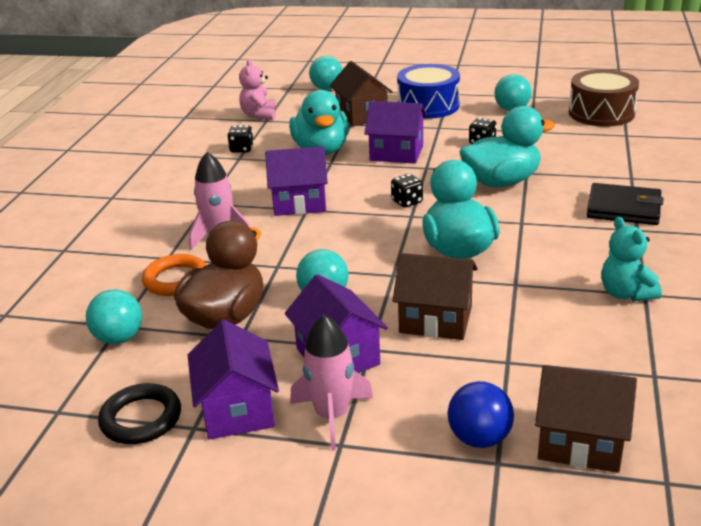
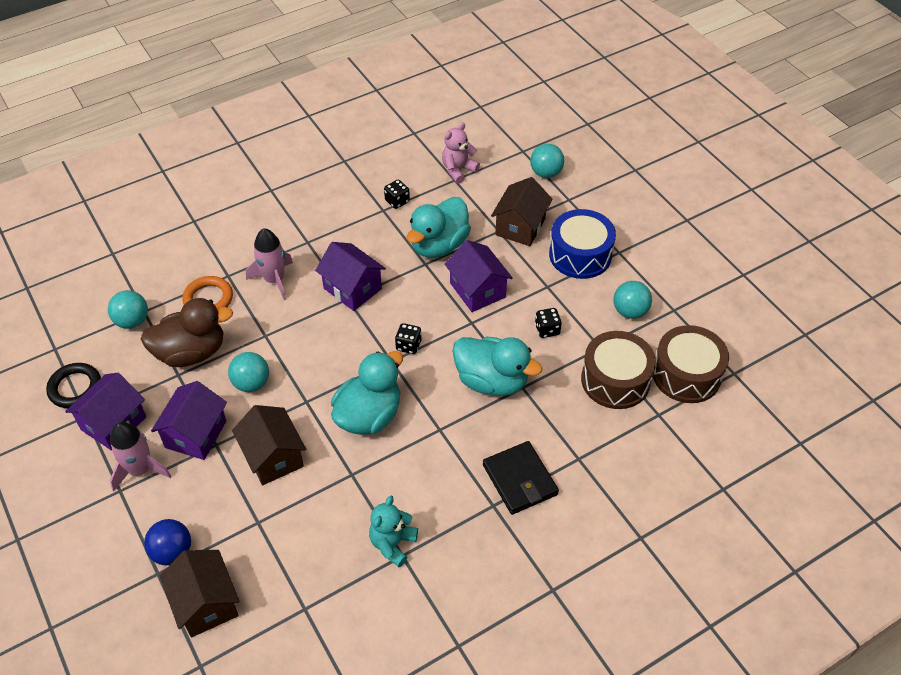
camera: 45 degrees right, 20 degrees up
(571, 137) = (615, 380): none -> brown drum

